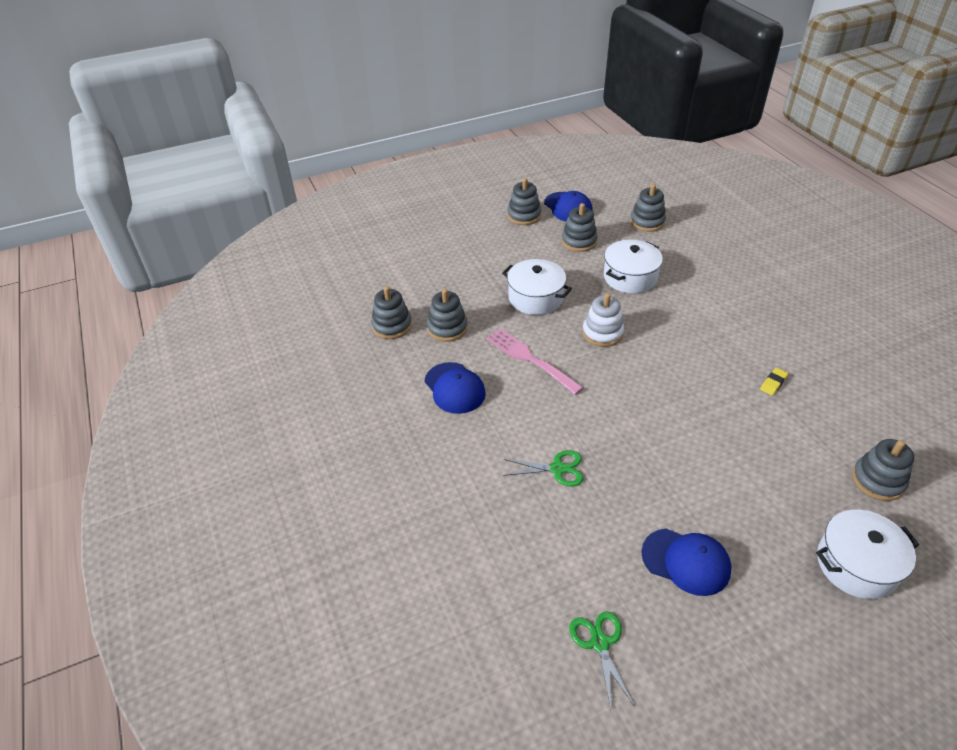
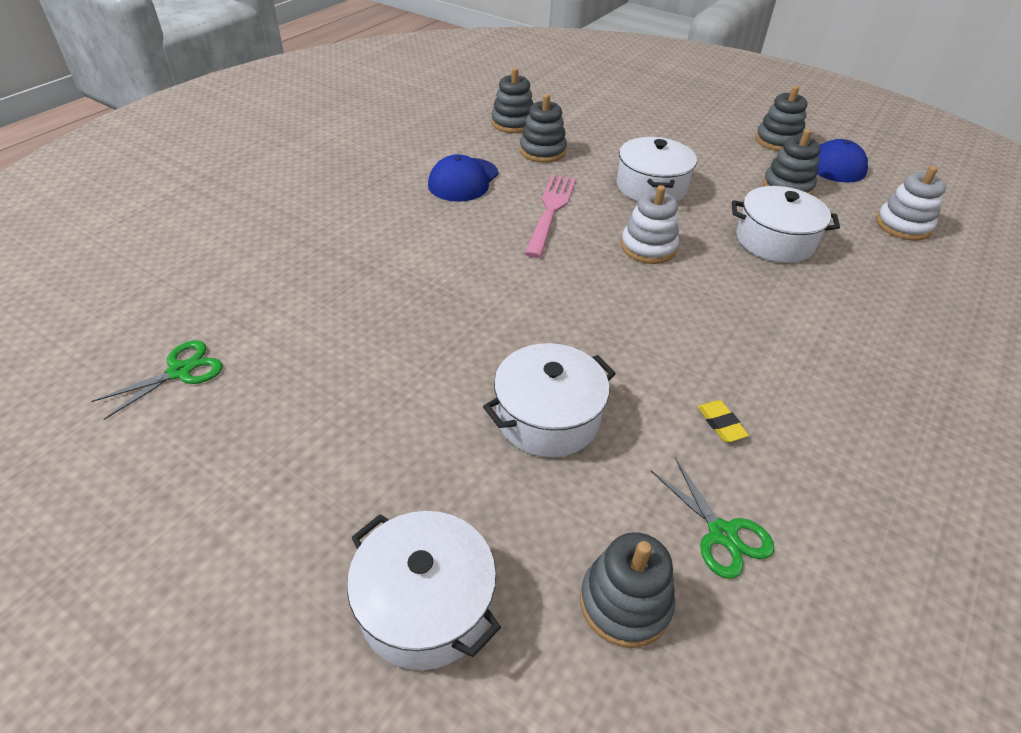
camera: 55 degrees right, 0 degrees up
(557, 469) = (404, 275): green scissors -> green scissors (722, 534)
(647, 222) = (903, 226): grey stacking toy -> white stacking toy
(686, 561) = (329, 412): blue cap -> none
(738, 453) = (548, 417): none -> white pot
(773, 383) = (721, 424): yellow eraser -> yellow eraser turned 60 degrees clockwise

